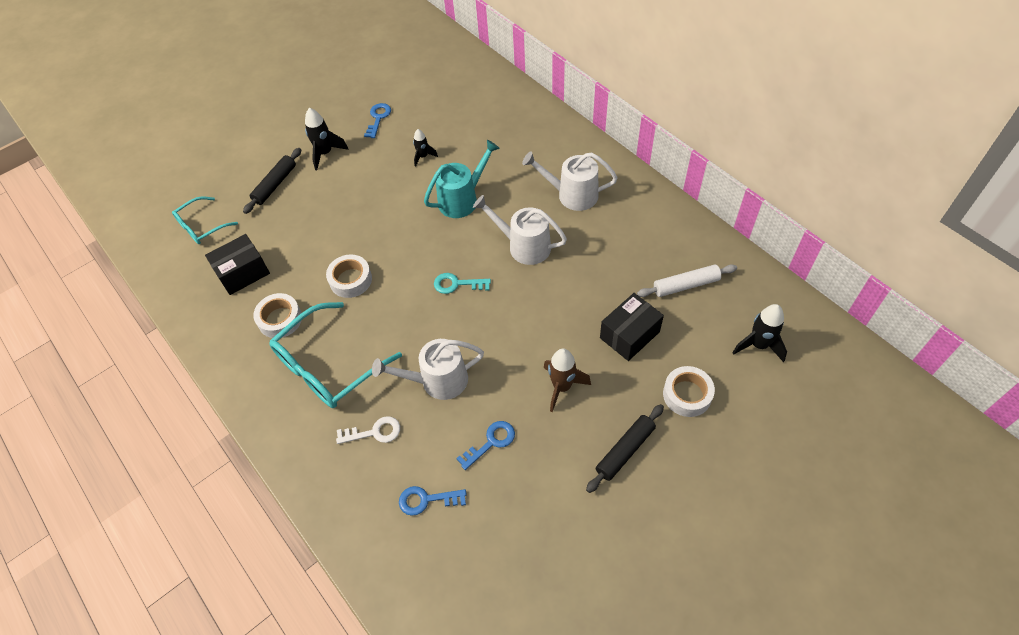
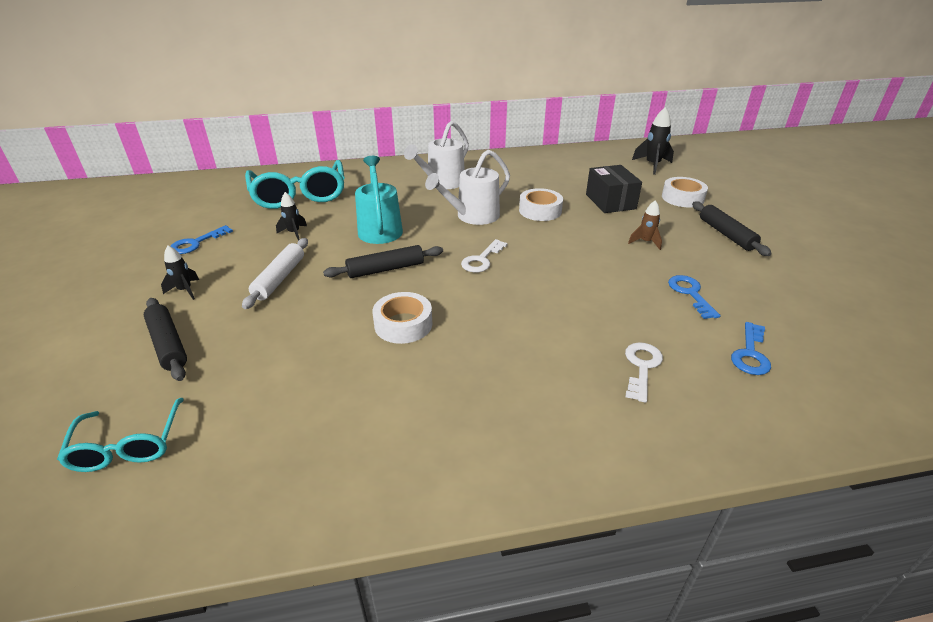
camera: 65 degrees left, 20 degrees down
(243, 273) = (280, 420): black box -> none
(280, 319) = (404, 403): white tape -> white tape (540, 210)
(325, 153) = (185, 290): black rocket -> black rocket, size x0.62
(328, 366) = (519, 378): turquoise glasses -> turquoise glasses (299, 195)
(378, 118) = (196, 243): blue key -> blue key turned 90 degrees counterclockwise
(408, 235) = (385, 269): none -> black rolling pin
(438, 381) = (596, 304): white watering can -> none
(457, 284) = (482, 260): turquoise key -> white key
(562, 387) = (645, 242): brown rocket -> brown rocket, size x0.62
(686, 285) = (579, 171): white rolling pin -> white rolling pin (280, 278)

